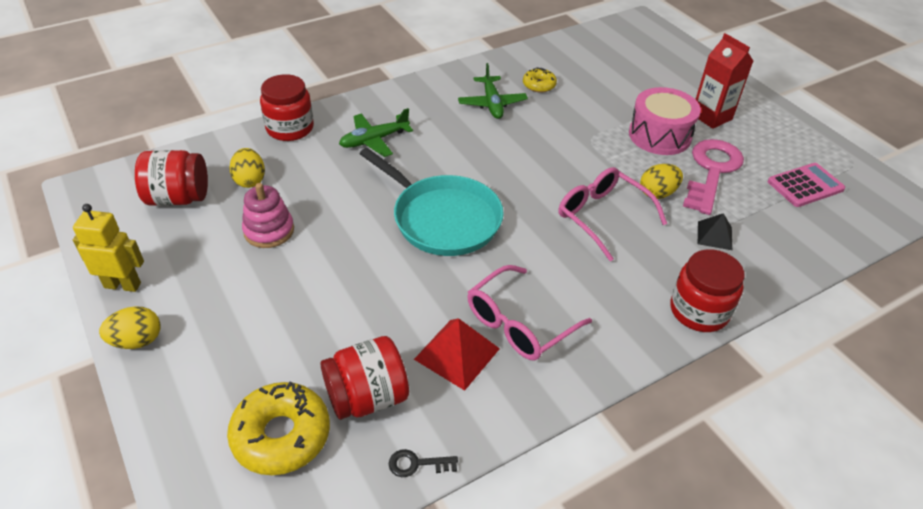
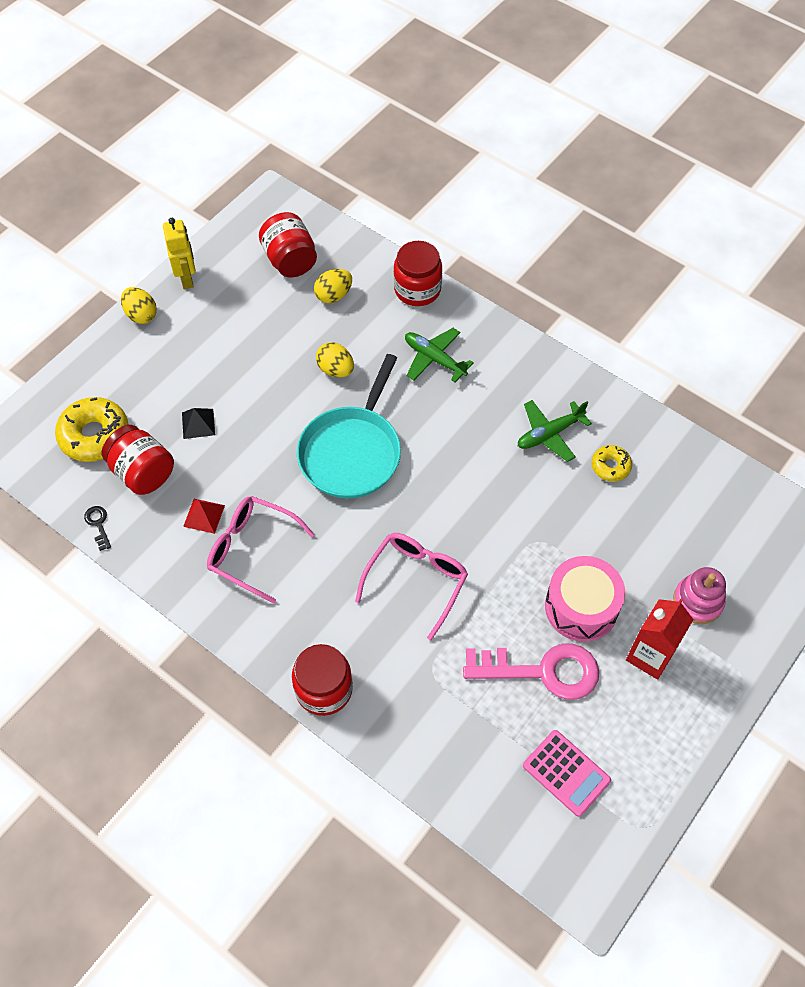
camera: 70 degrees right, 15 degrees up
(269, 231) = (280, 337): pink stacking toy -> pink stacking toy (697, 601)
(457, 353) = (204, 516): red pyramid -> red pyramid, size x0.64
(657, 193) = (477, 624): yellow egg -> yellow egg (336, 370)
(714, 235) = (436, 688): black pyramid -> black pyramid (198, 423)

